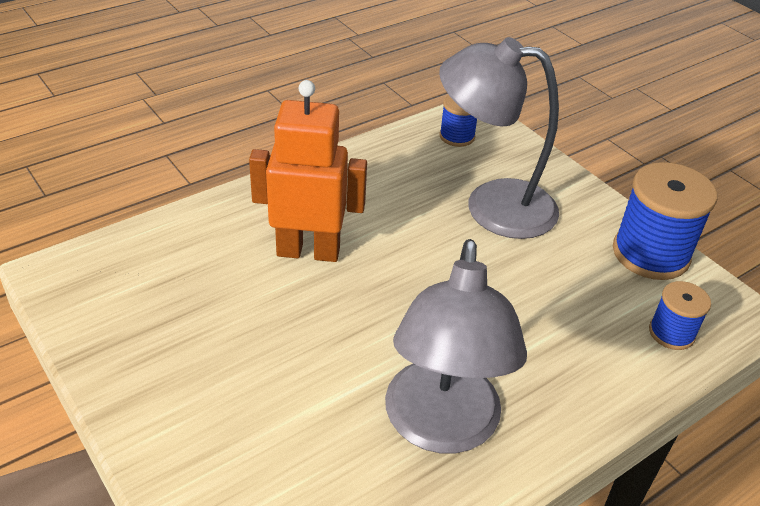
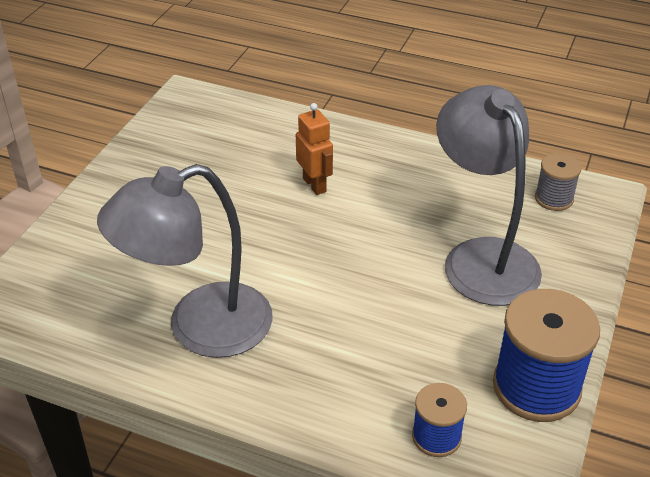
camera: 60 degrees right, 0 degrees up
(308, 251) = (315, 185): orange robot -> orange robot, size x0.56
(457, 136) = (554, 198): blue spool -> grey spool

